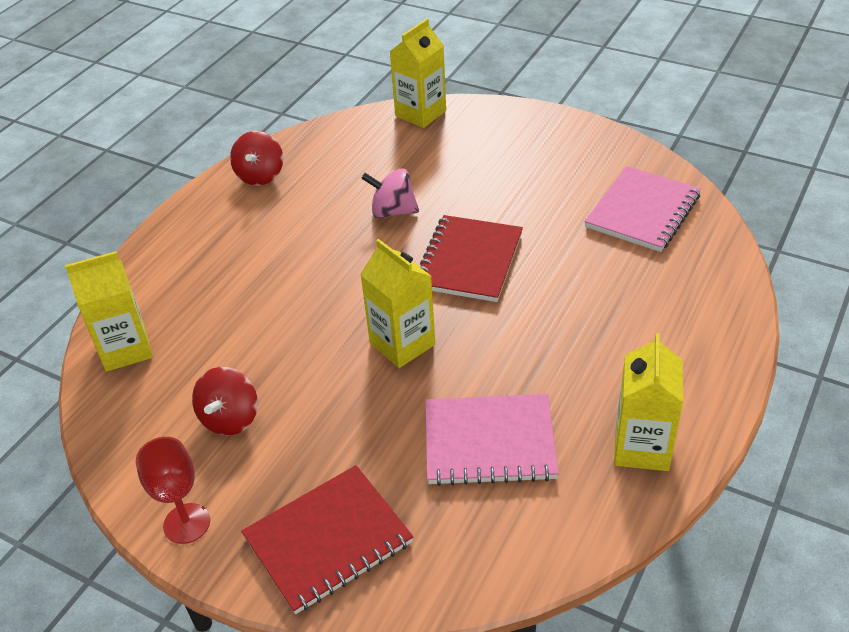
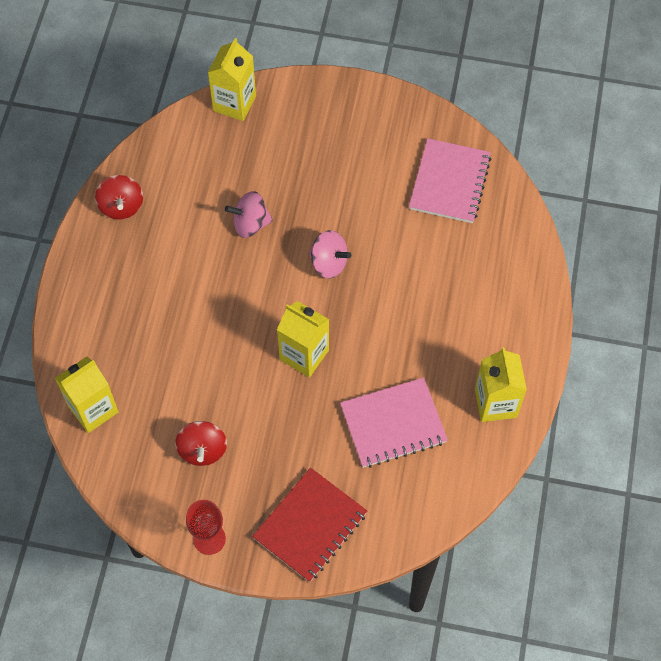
camera: 20 degrees left, 20 degrees up
(469, 261) = (328, 263): red notebook -> pink spinning top

